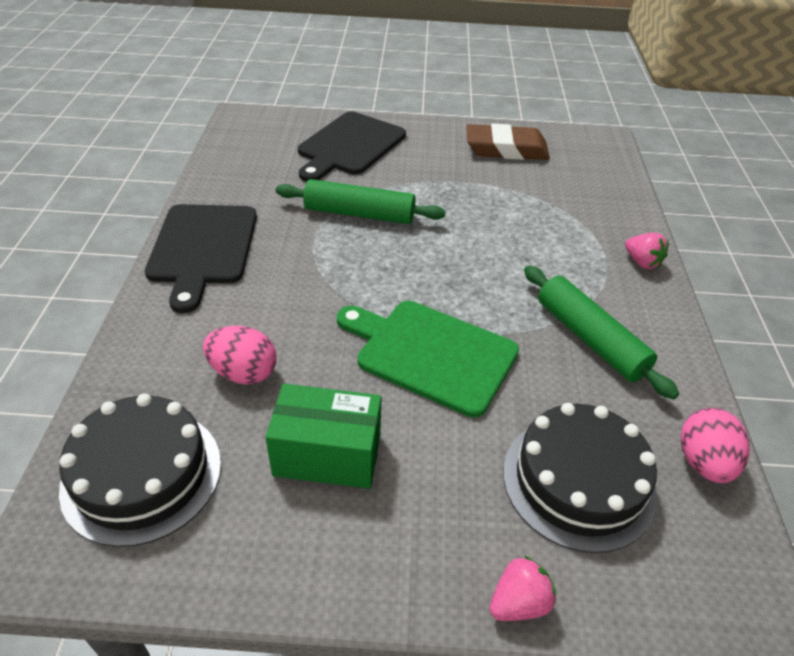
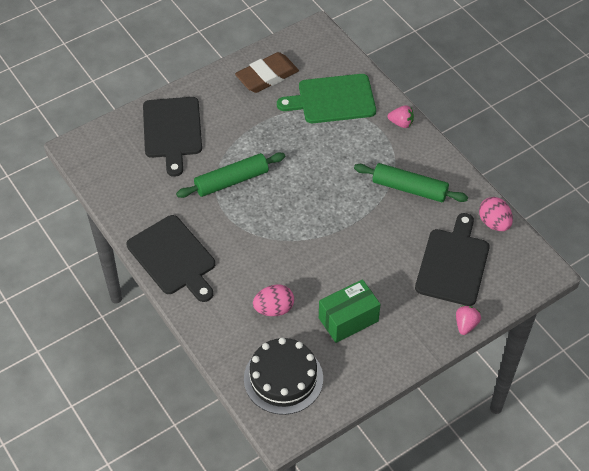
camera: 35 degrees left, 10 degrees up
(431, 353) = (346, 243): green cutting board -> green cutting board (332, 99)
(578, 481) = (453, 264): black cake -> black cutting board

